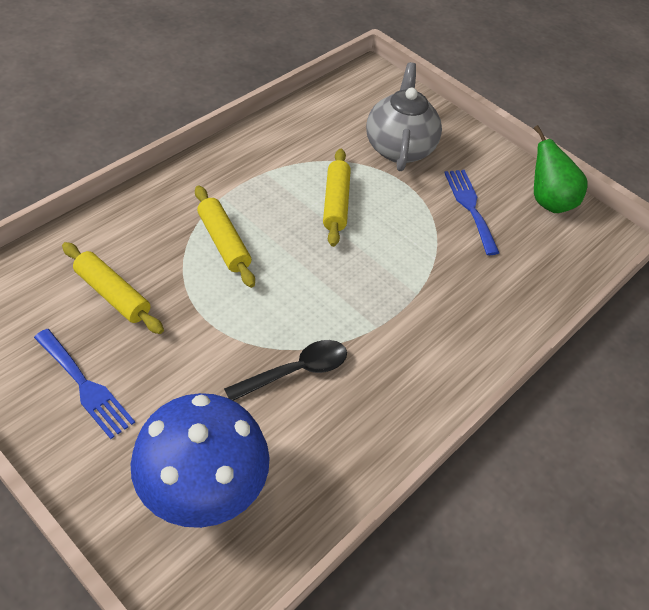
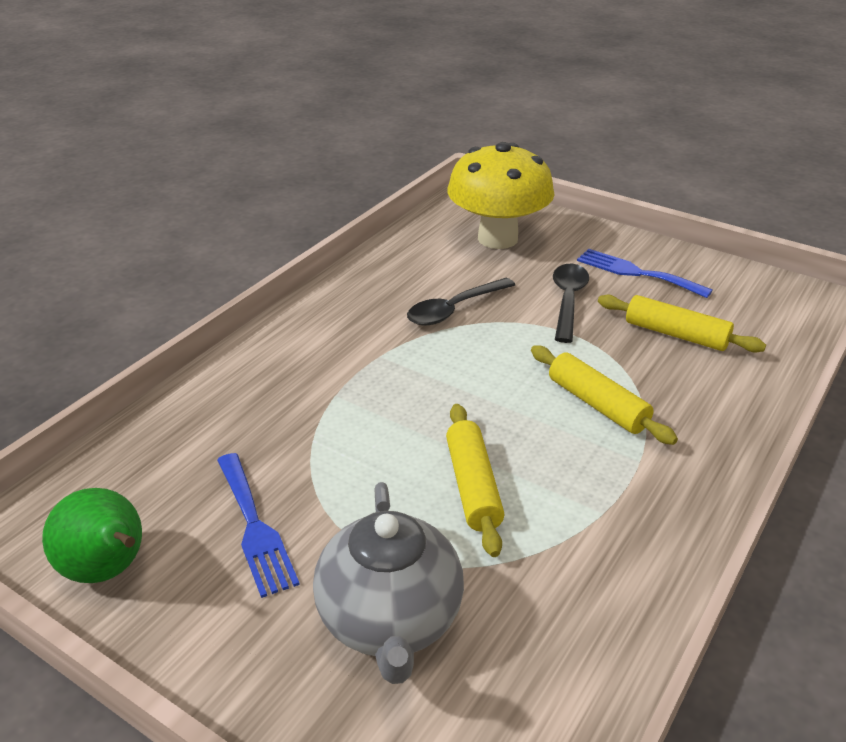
camera: 175 degrees right, 15 degrees down
(182, 359) = (568, 301): none -> black spoon
(203, 489) = (497, 238): blue mushroom -> yellow mushroom

